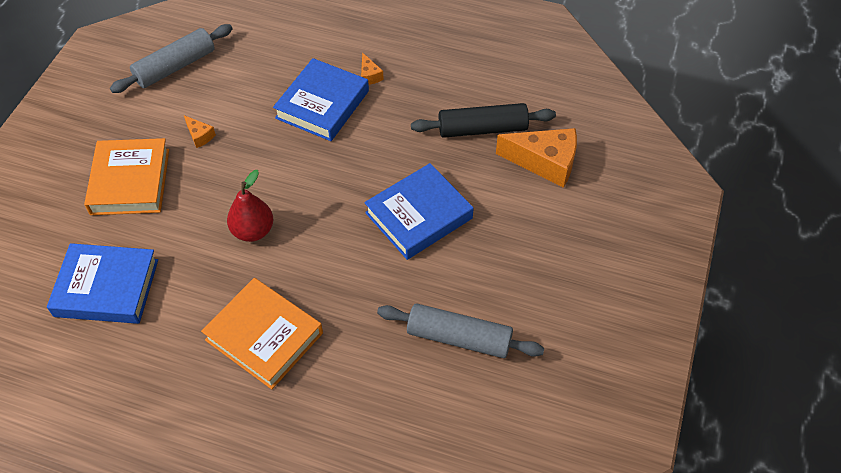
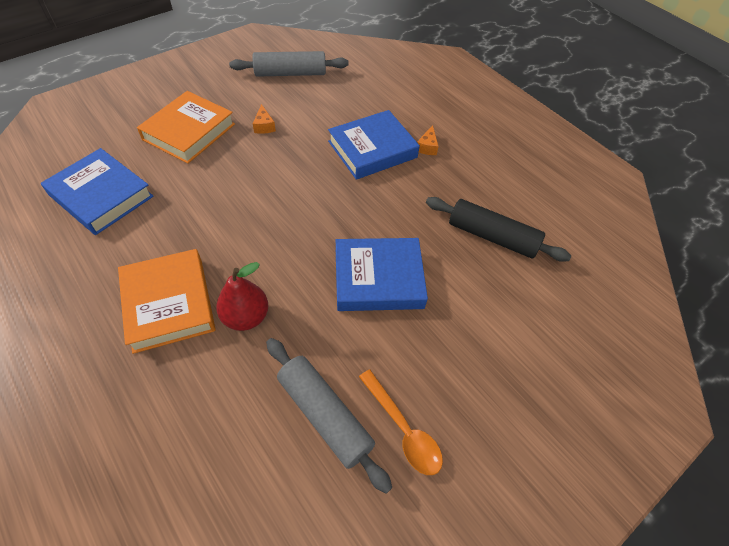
camera: 30 degrees right, 0 degrees up
(253, 231) = (238, 214): red pear -> red pear (246, 317)
(521, 312) = (403, 429): none -> orange spoon
(545, 162) = (530, 297): orange cheese -> none

